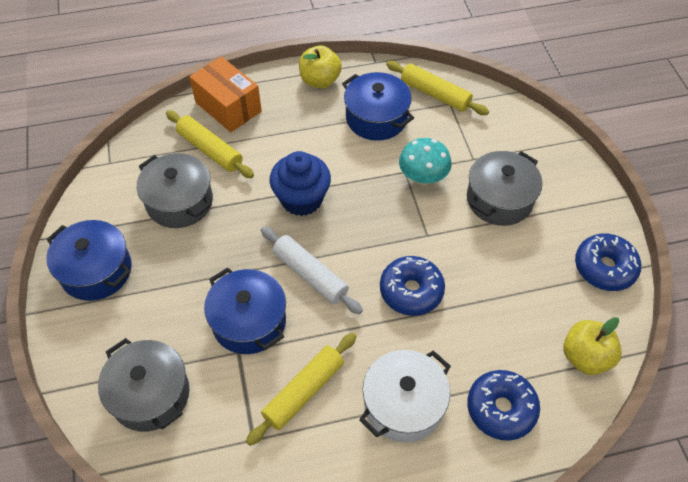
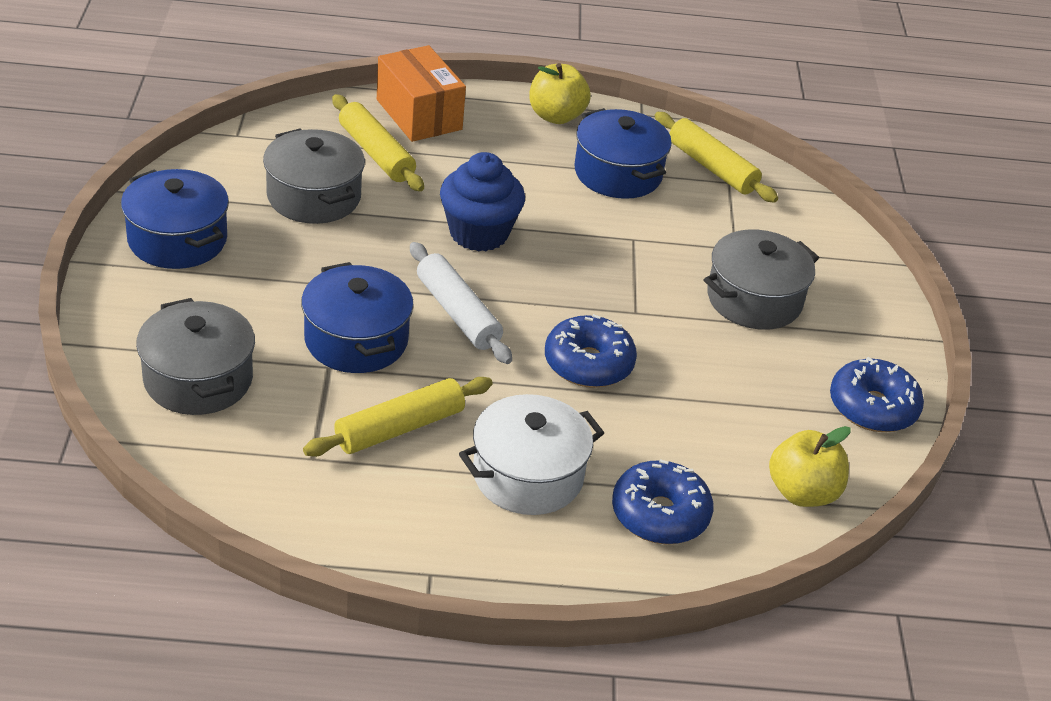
camera: 10 degrees right, 15 degrees down
(422, 178) = (655, 251): turquoise mushroom -> none

